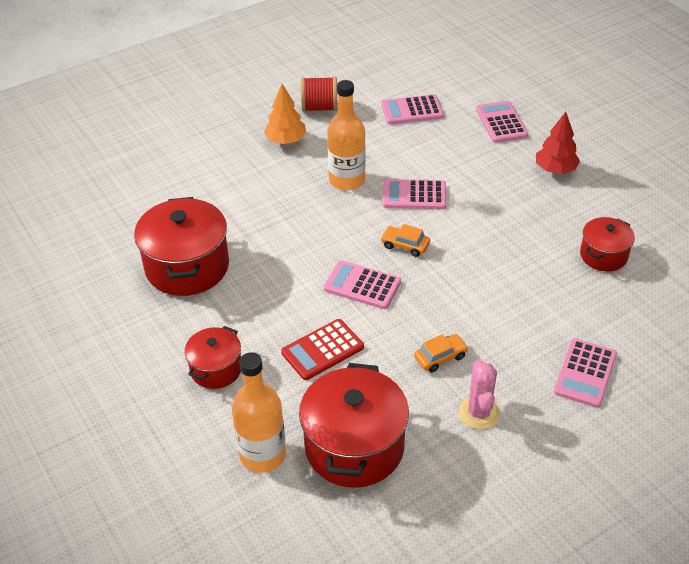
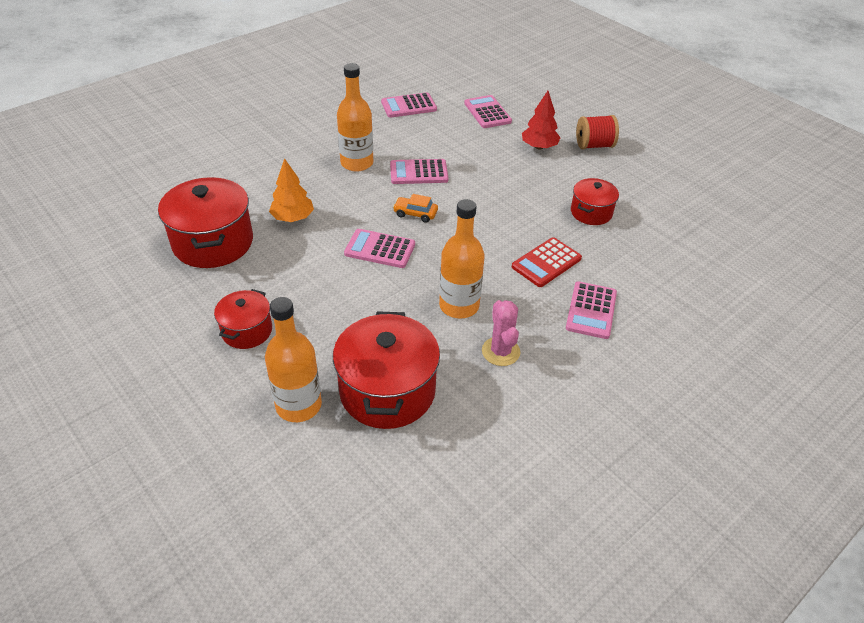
camera: 10 degrees left, 0 degrees up
(286, 140) = (298, 134): orange tree -> orange tree (293, 218)
(319, 108) = (326, 107): red spool -> red spool (594, 145)
(322, 350) = (348, 307): red calculator -> red calculator (546, 263)
(440, 357) = (459, 306): orange car -> orange bottle

